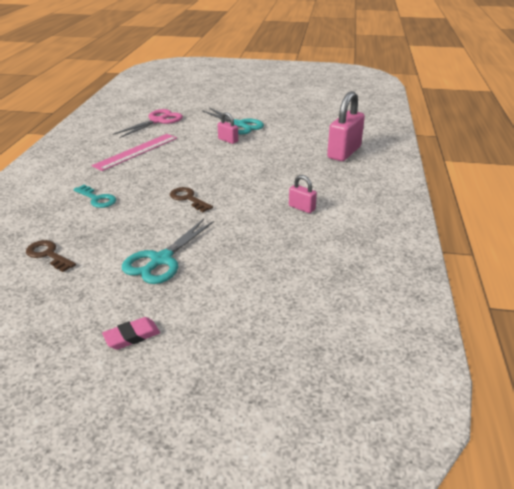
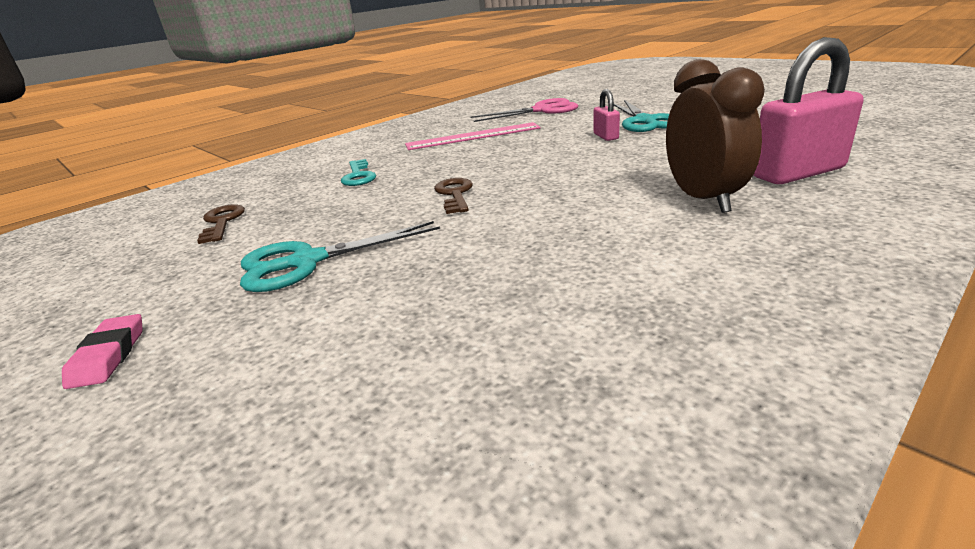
camera: 40 degrees right, 5 degrees down
(132, 336) = (109, 355): pink eraser -> pink eraser turned 75 degrees clockwise
(301, 208) = (609, 241): pink padlock -> none
(318, 176) = (702, 199): none -> brown clock

